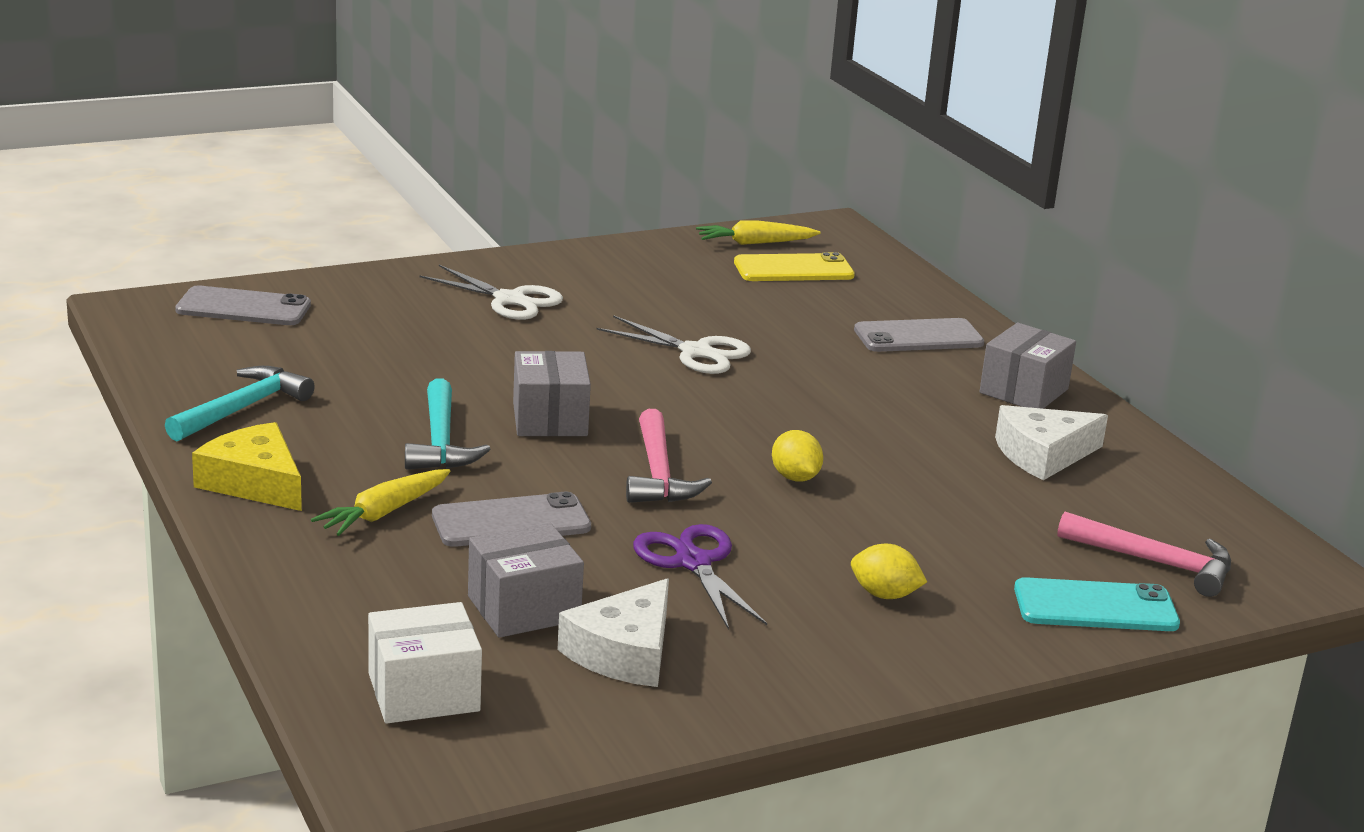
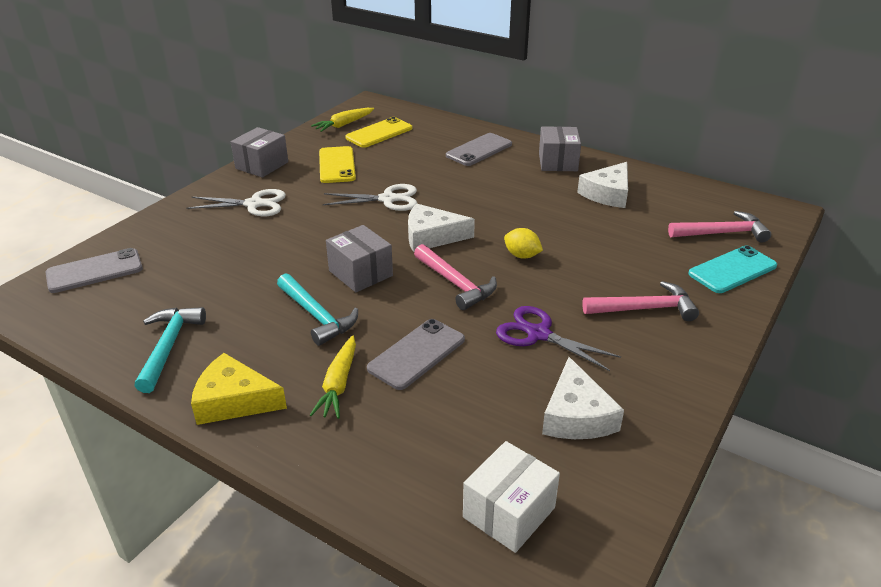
camera: 30 degrees left, 10 degrees up
(524, 608) = (491, 413): grey box -> grey box (262, 165)
(678, 290) = (337, 165): none -> yellow phone
(698, 413) = (432, 236): none -> white cheese
(884, 595) = (645, 309): yellow lemon -> pink hammer

